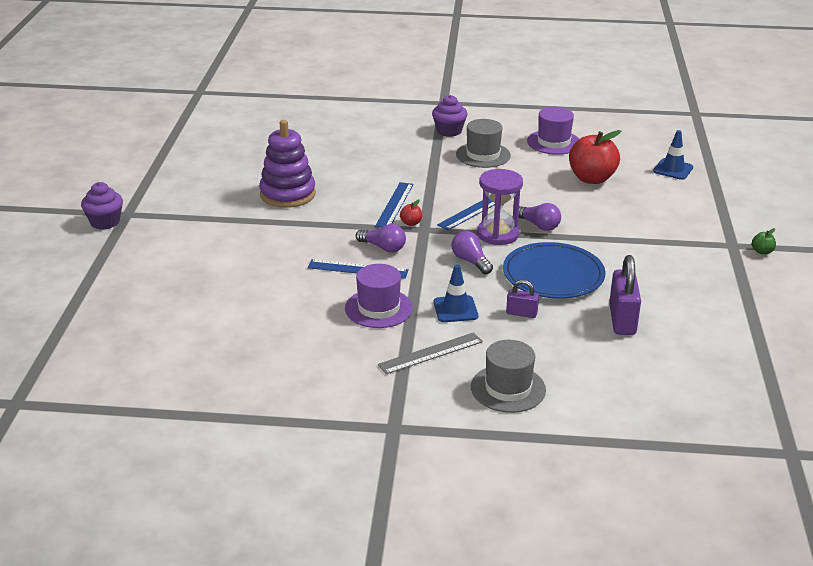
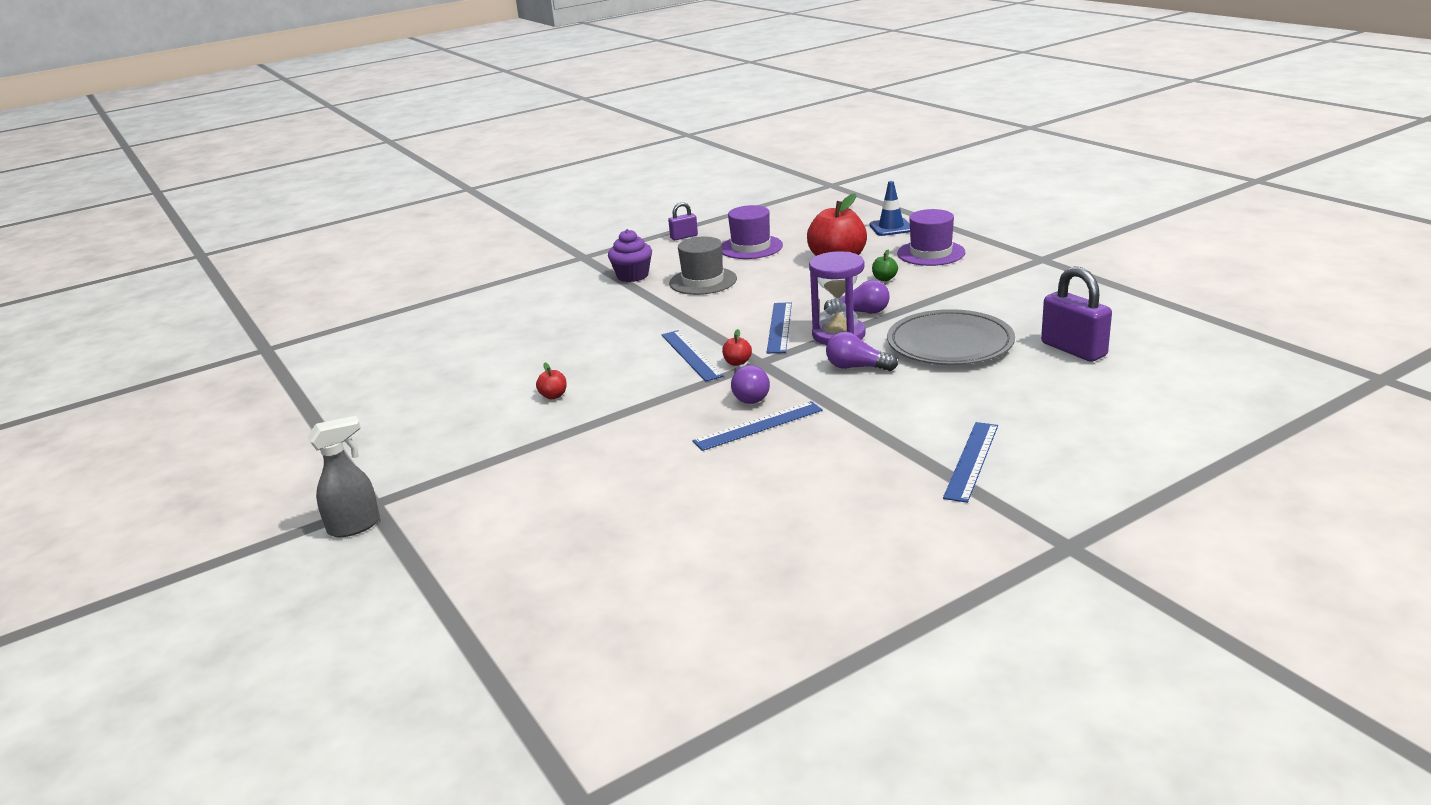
camera: 35 degrees left, 5 degrees down
(105, 222) = (355, 526): purple cupcake -> grey spray bottle
(287, 194) = (553, 396): purple stacking toy -> red apple
(379, 308) = (846, 449): purple hat -> purple hat (931, 253)
(383, 247) = (749, 395): purple light bulb -> purple light bulb turned 90 degrees clockwise
(430, 353) = (971, 460): grey ruler -> blue ruler
(455, 309) = (920, 412): blue traffic cone -> none
(508, 388) = (1096, 451): grey hat -> none
(521, 313) = (984, 386): purple padlock -> purple padlock (684, 237)
(553, 275) = (950, 343): blue plate -> grey plate
(762, 251) = (1072, 254): green apple -> green apple (884, 279)

